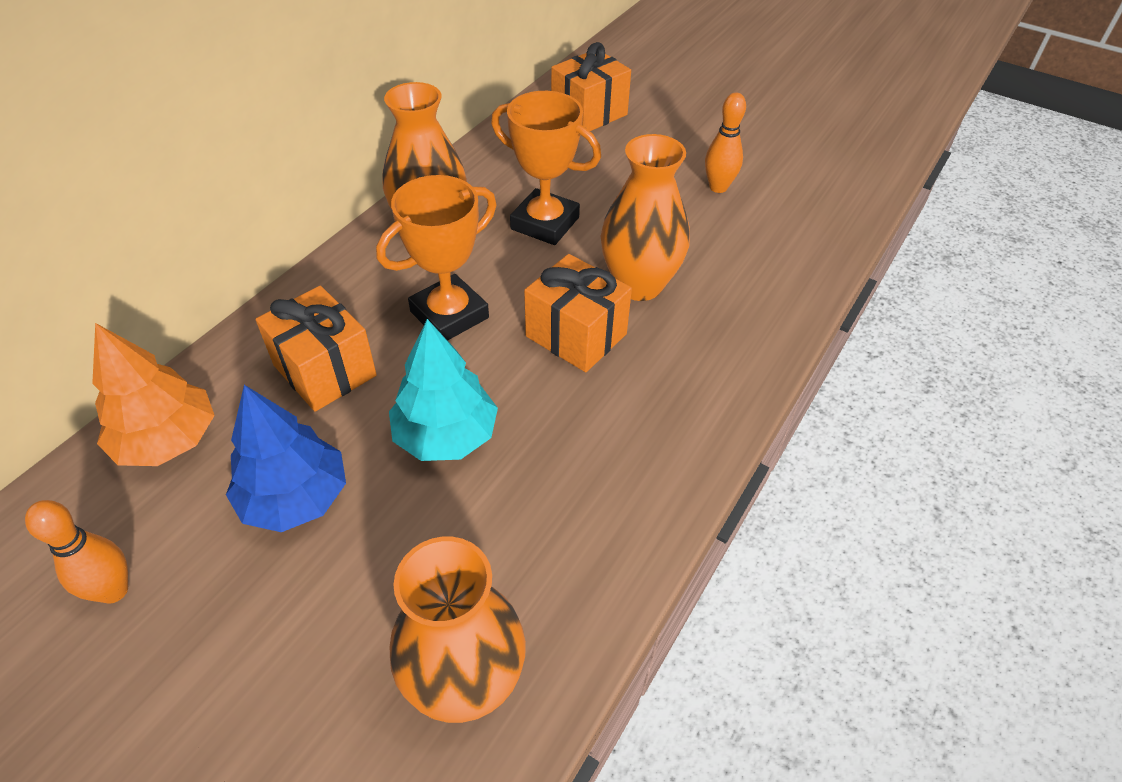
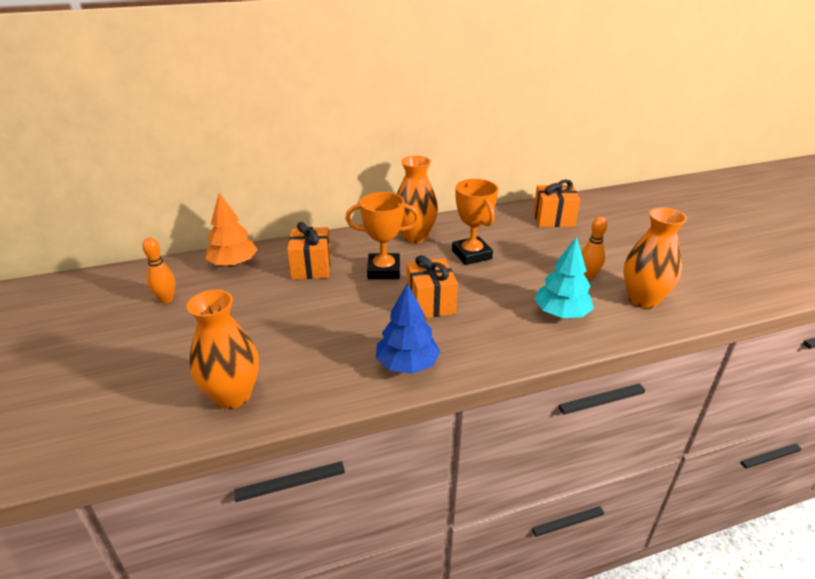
camera: 40 degrees right, 15 degrees down
(295, 498) = (251, 303): blue tree -> blue tree (407, 364)
(446, 435) = (329, 311): turquoise tree -> turquoise tree (561, 313)
(639, 284) = (488, 298): orange vase -> orange vase (643, 299)

